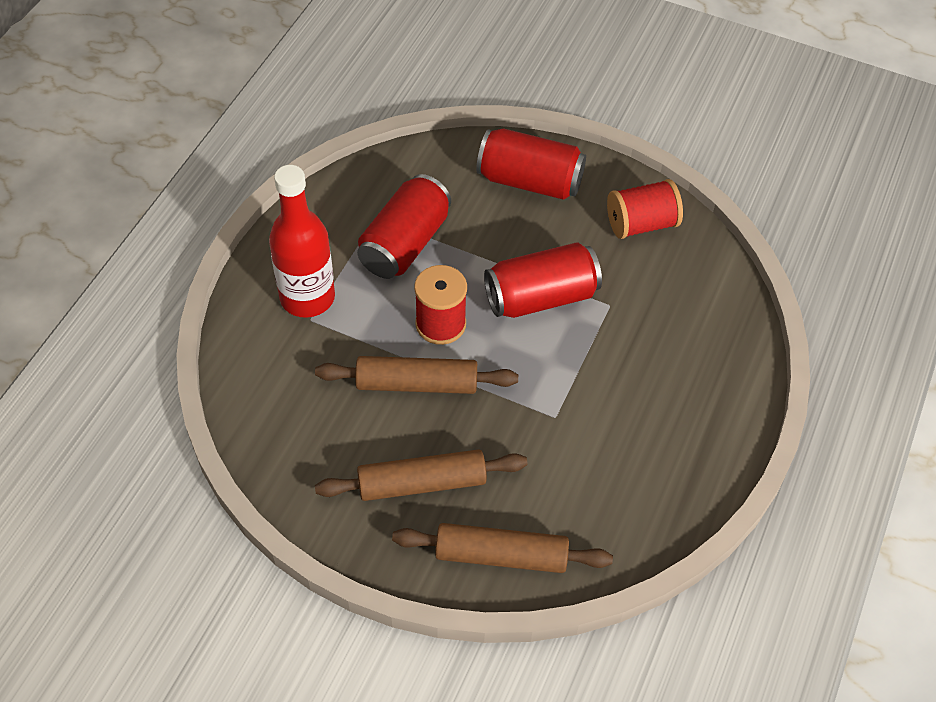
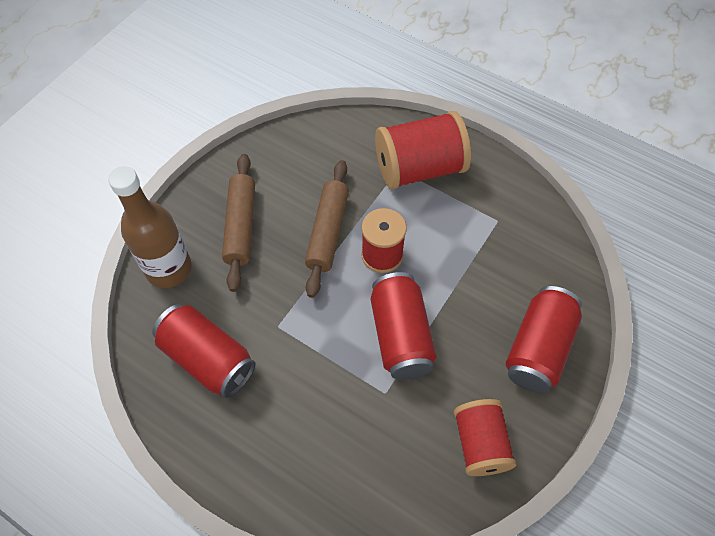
camera: 100 degrees right, 5 degrees up
(307, 297) = (419, 169): red bottle -> red spool
(404, 243) = (468, 238): red can -> red can (208, 358)
(501, 555) = (169, 269): brown rolling pin -> brown bottle

